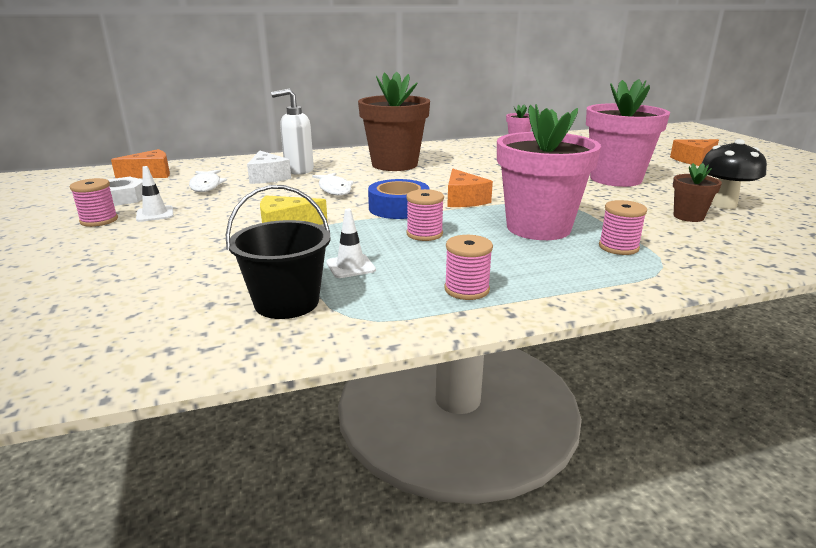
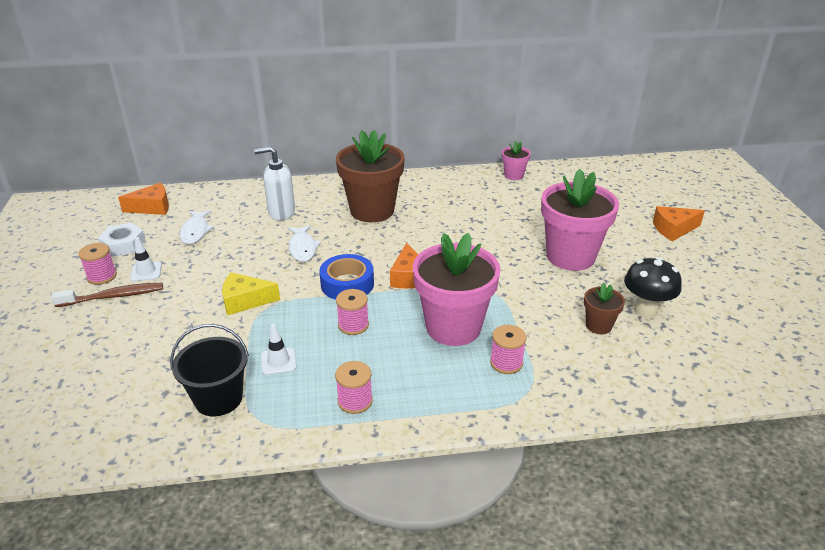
camera: 10 degrees right, 10 degrees up
(117, 233) = (113, 296): none -> brown toothbrush
(267, 177) = (251, 222): white cheese -> none

